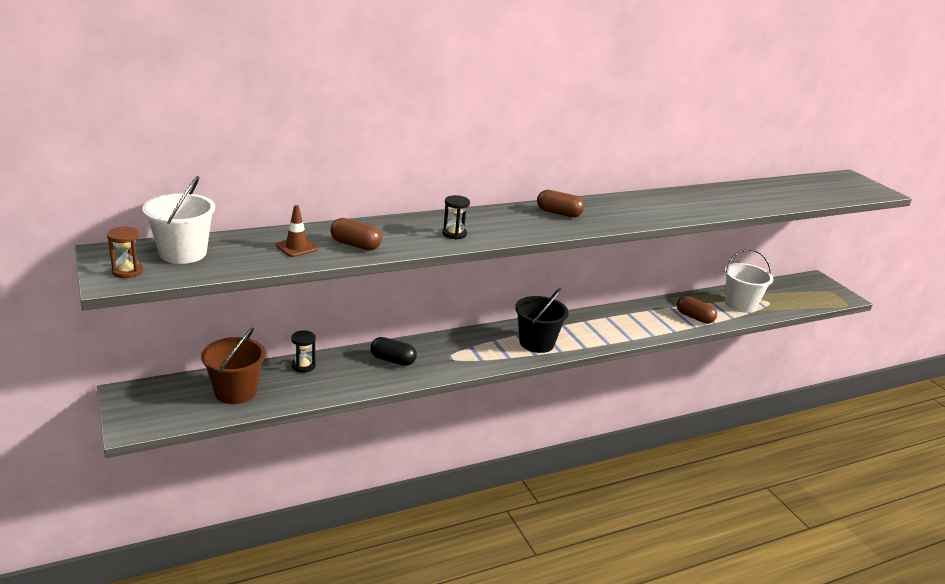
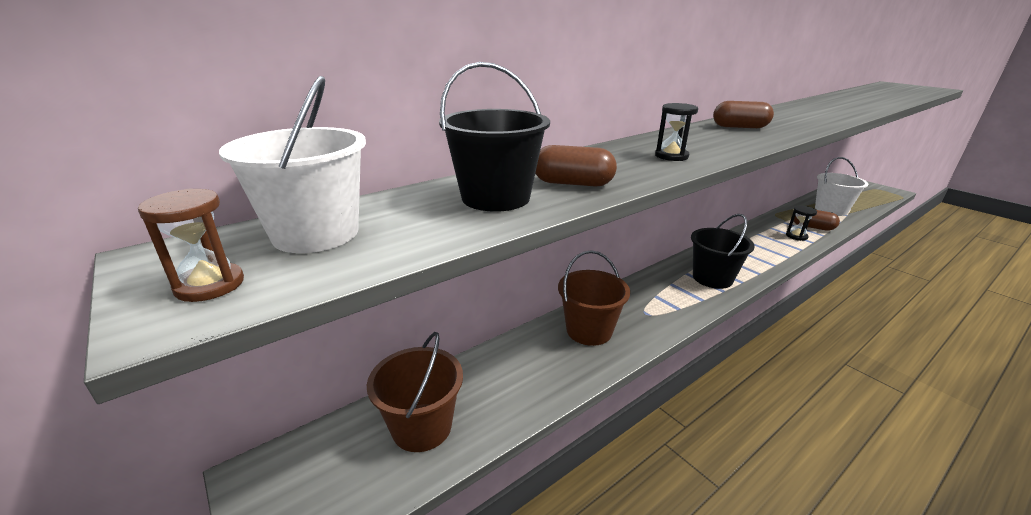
camera: 10 degrees left, 0 degrees up
(296, 247) = (496, 198): brown traffic cone -> black bucket
(303, 366) = (491, 363): black hourglass -> black hourglass (796, 236)
(392, 360) = (589, 330): black capsule -> brown bucket

